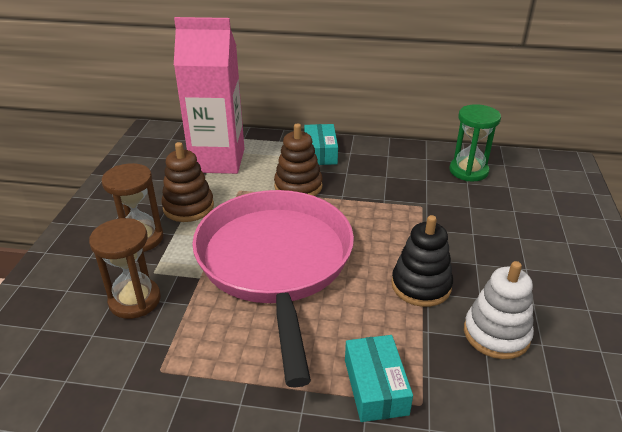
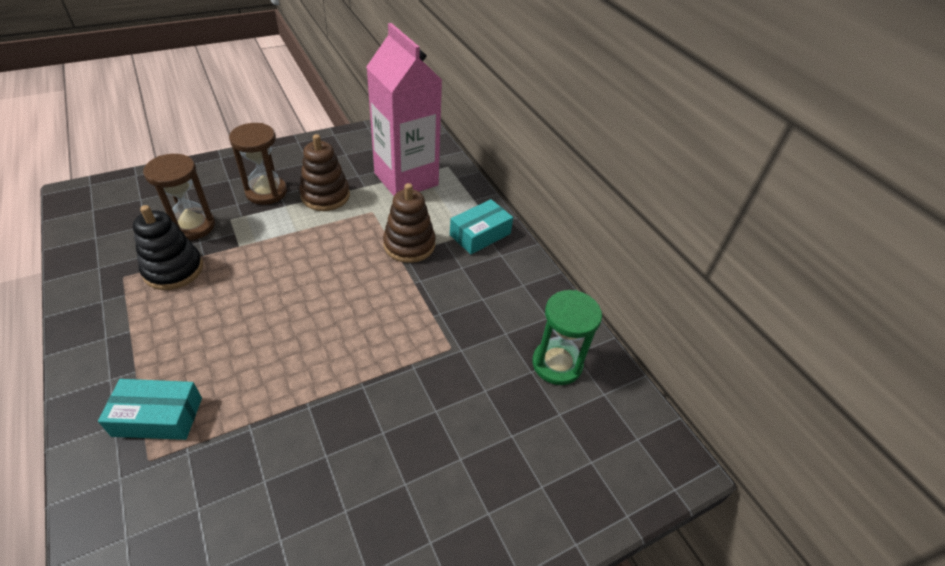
camera: 50 degrees right, 10 degrees up
(275, 262) = (285, 281): pink pan -> none
(376, 386) = (158, 417): turquoise box -> turquoise box turned 45 degrees clockwise
(421, 285) = (316, 397): black stacking toy -> black stacking toy (173, 270)
(496, 334) = (275, 489): white stacking toy -> none

